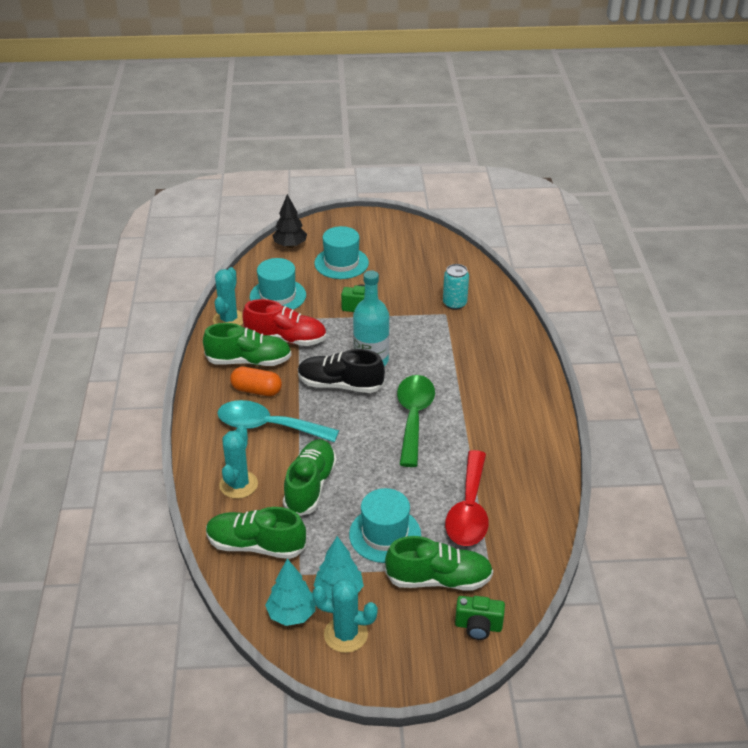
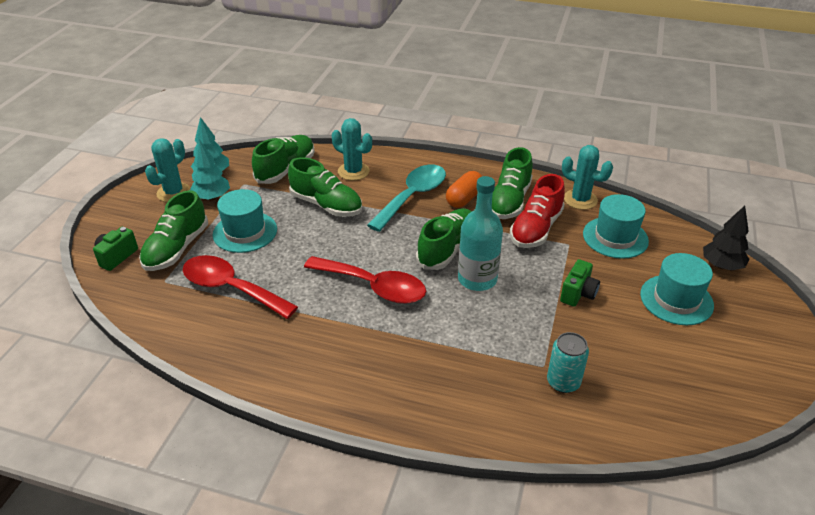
camera: 110 degrees right, 0 degrees up
(340, 385) = (447, 249): black shoe -> green shoe
(413, 417) = (373, 287): green spoon -> red spoon

